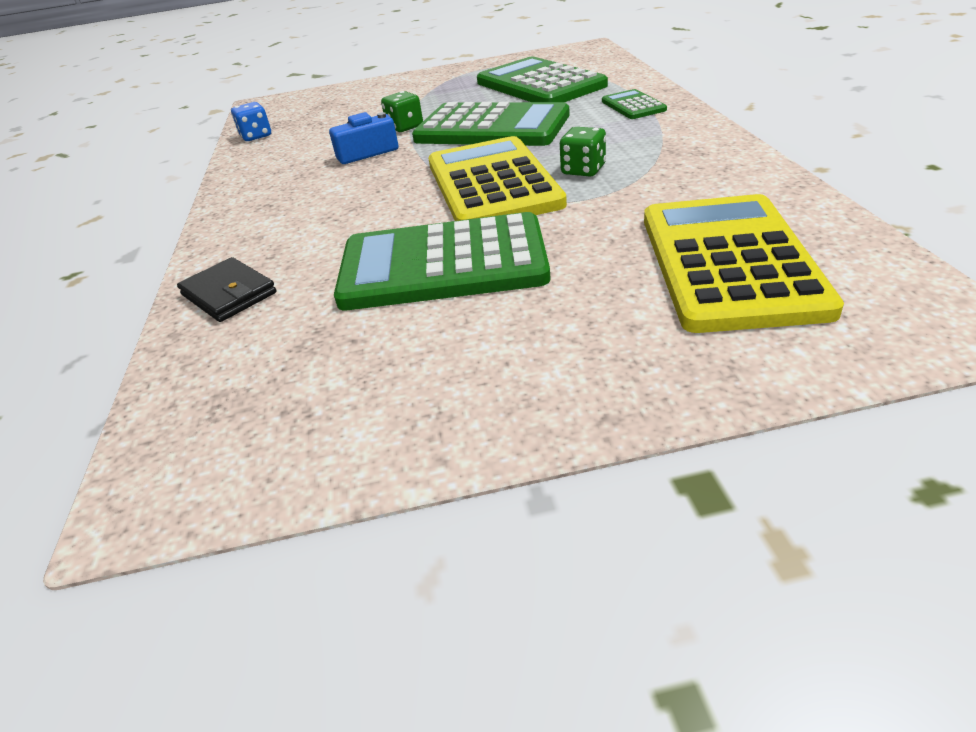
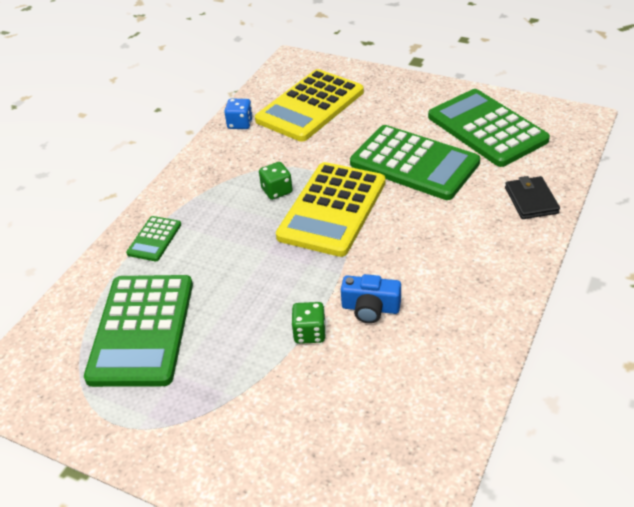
camera: 145 degrees left, 5 degrees up
(256, 136) = (443, 432): blue dice -> blue dice (240, 124)
(492, 127) = (259, 279): green calculator -> green calculator (486, 128)

